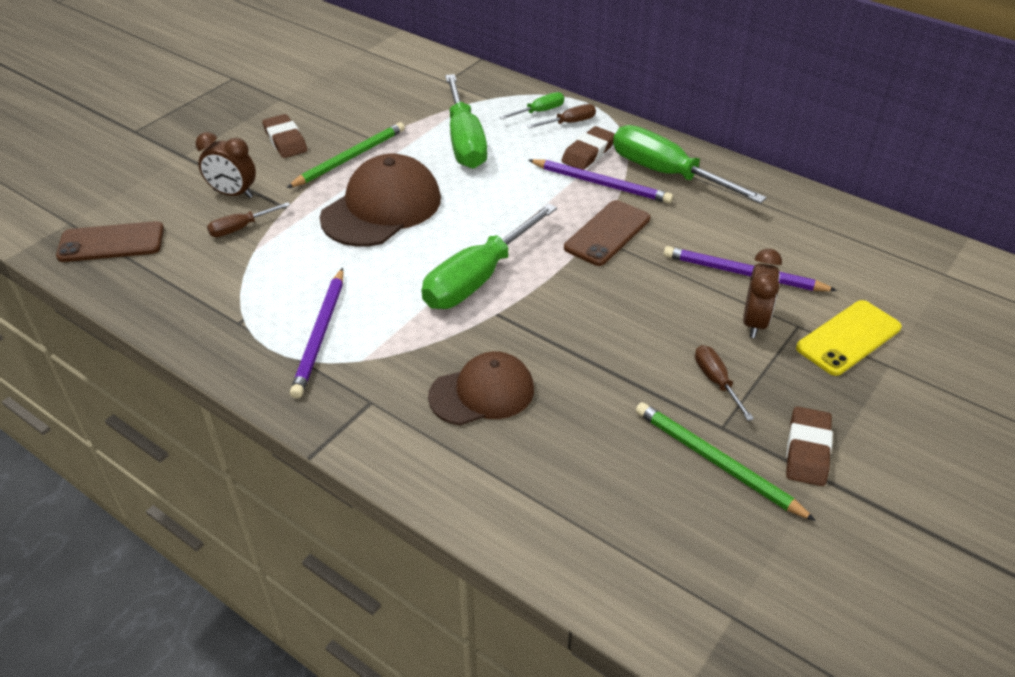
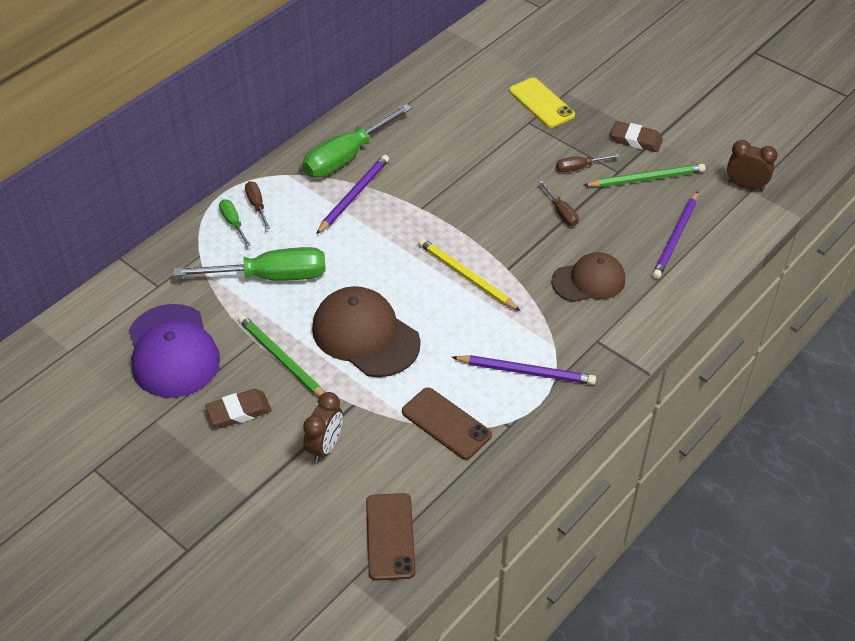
camera: 85 degrees left, 5 degrees up
(241, 228) = (381, 435): brown screwdriver -> brown screwdriver (561, 212)
(363, 98) = (172, 351): none -> purple cap
(478, 278) = (466, 276): green screwdriver -> yellow pencil
(482, 393) = (588, 280): brown cap -> brown cap turned 90 degrees clockwise
(588, 153) = (307, 198): brown eraser -> none
(607, 233) = (419, 199): brown phone -> brown phone (446, 423)
(716, 462) = (646, 178): green pencil -> green pencil turned 150 degrees counterclockwise
(743, 274) = (474, 137): purple pencil -> purple pencil (675, 237)
(754, 322) = (524, 141): brown clock -> brown clock (745, 186)

